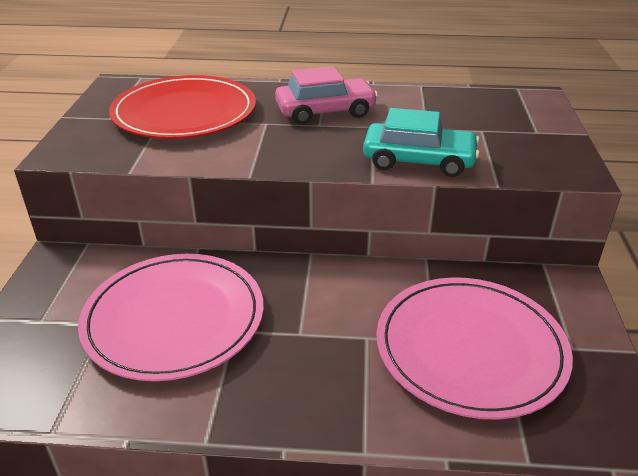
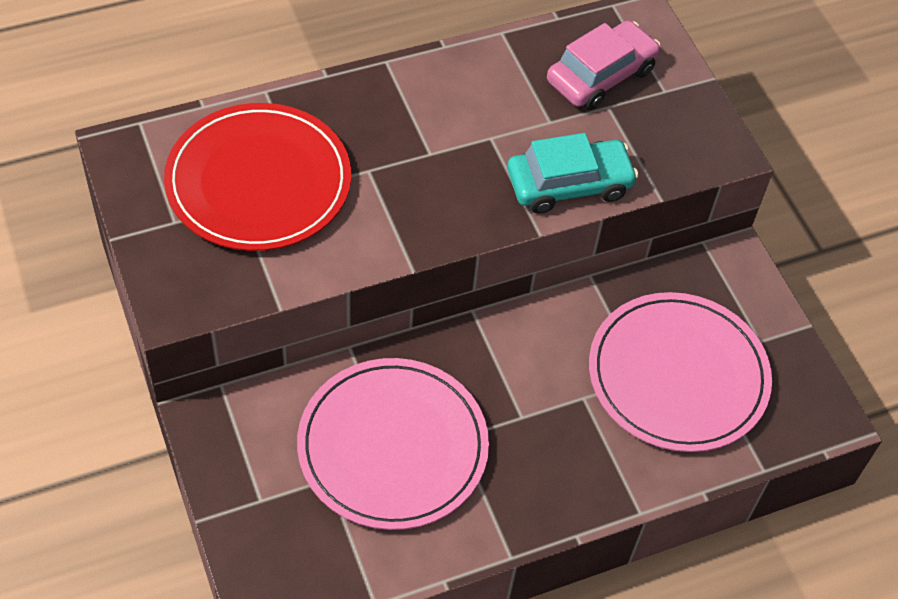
camera: 30 degrees left, 20 degrees up
(325, 111) = (422, 125): pink car -> pink car (601, 75)

